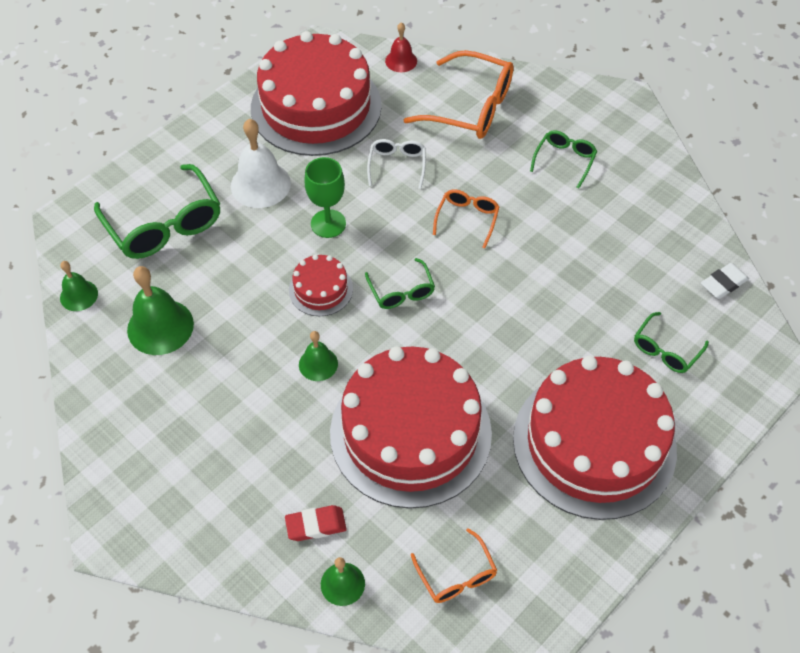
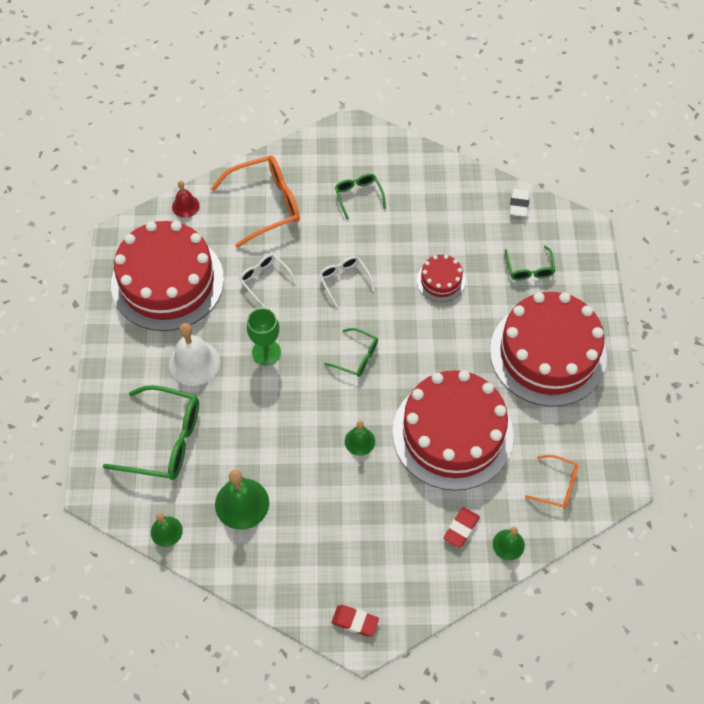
camera: 45 degrees left, 5 degrees up
(126, 514) = (355, 621): none -> red eraser
(320, 289) = (309, 396): red cake -> red cake (441, 280)
(467, 219) = (344, 280): orange glasses -> white glasses

